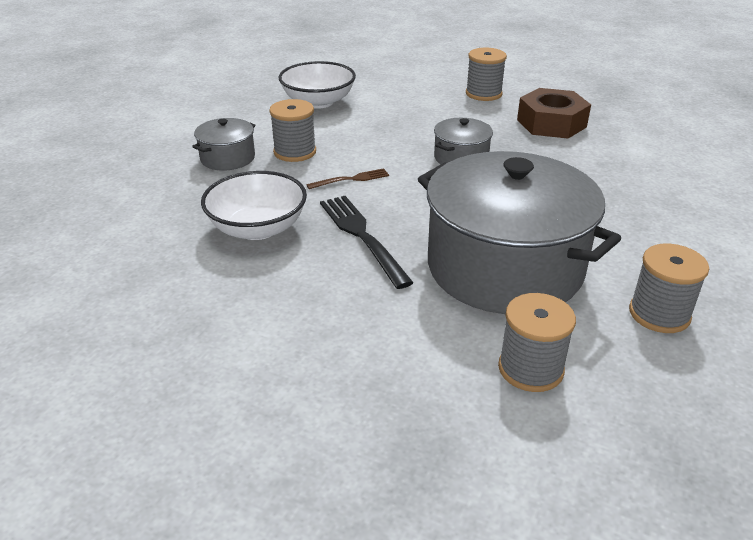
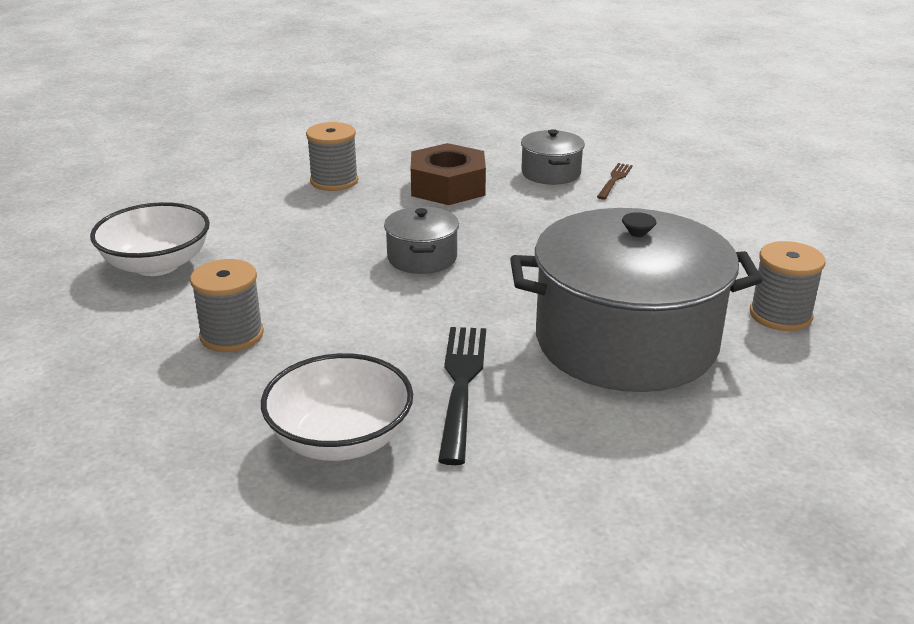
camera: 45 degrees left, 5 degrees down
(227, 158) = (156, 383): grey pot -> grey pot (551, 173)
(351, 179) = (350, 333): brown fork -> brown fork (614, 180)
(361, 236) = (461, 384): black fork -> black fork turned 75 degrees clockwise
(530, 369) = (776, 413): grey spool -> none

